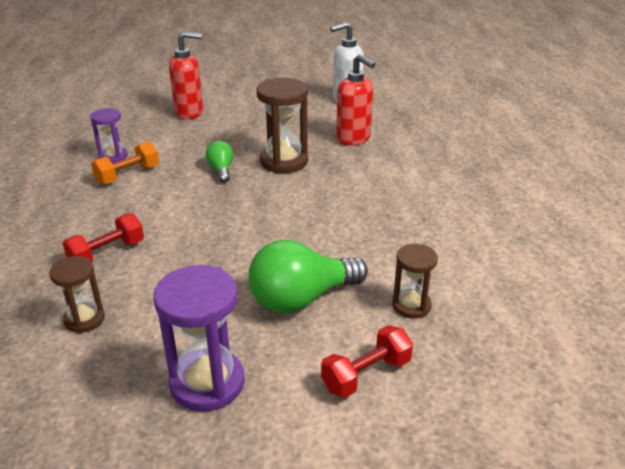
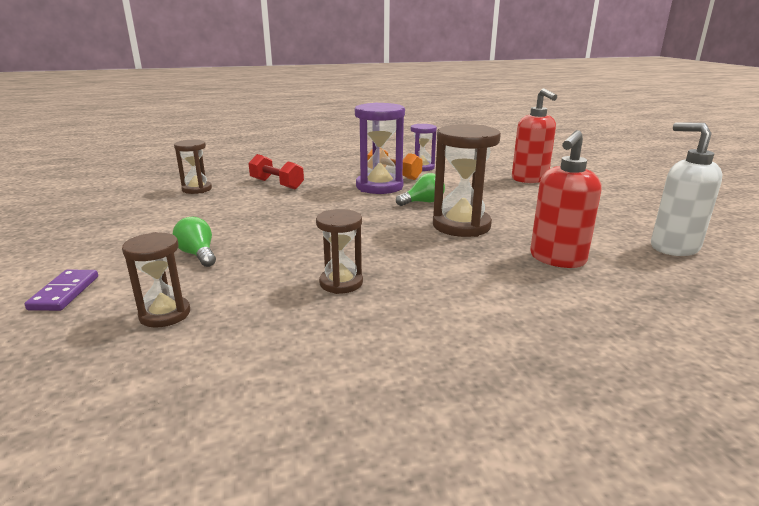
camera: 80 degrees right, 10 degrees down
(207, 383) = (102, 230): purple hourglass -> purple hourglass (379, 186)
(301, 299) = (198, 254): green light bulb -> green light bulb, size x0.51
(366, 375) = (64, 293): red dumbbell -> purple domino
(373, 223) = (341, 283): none -> brown hourglass

